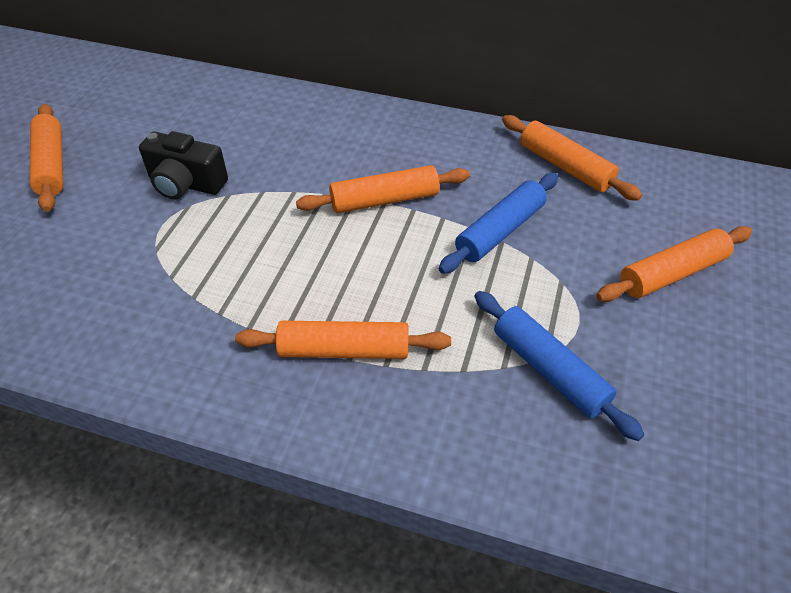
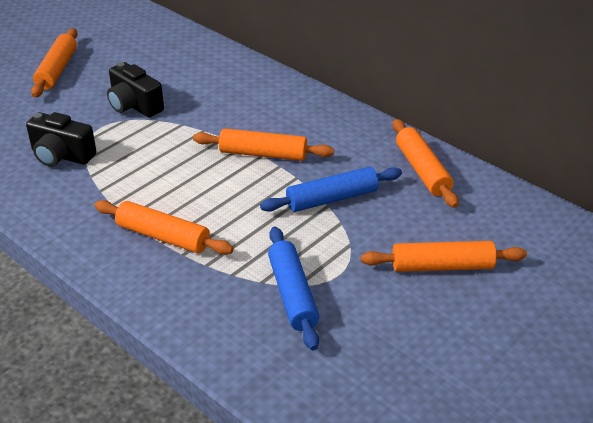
camera: 25 degrees right, 10 degrees down
(135, 282) = (61, 156): none -> black camera

